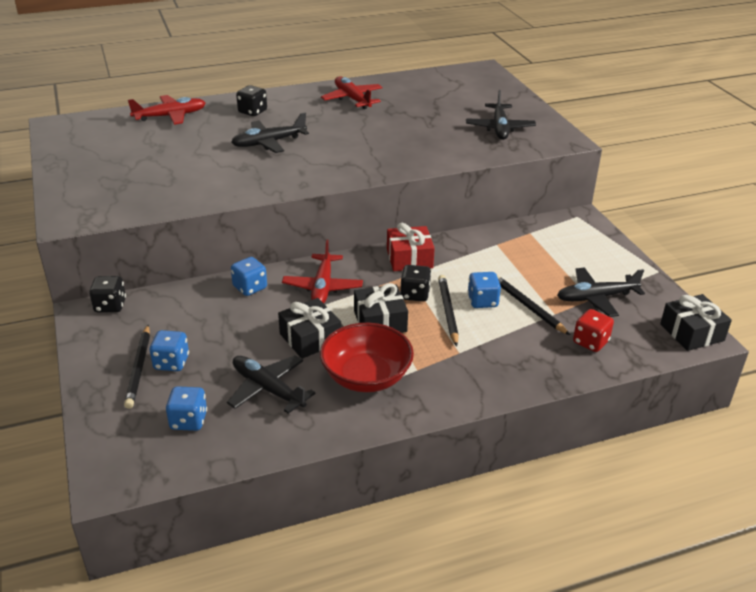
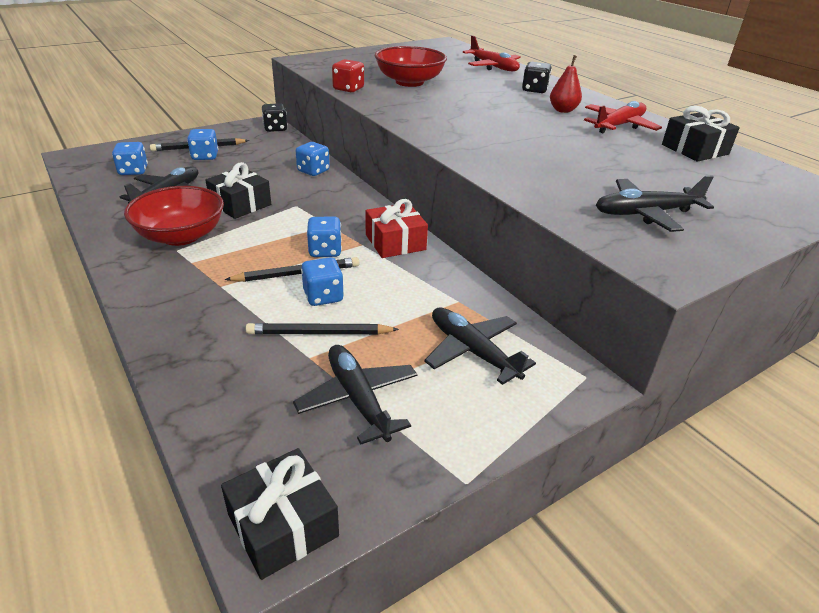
camera: 75 degrees right, 0 degrees up
(196, 166) = (409, 82): none -> red bowl
(269, 143) = (475, 101): black plane -> black plane (473, 351)
(310, 111) = (563, 110): none -> red pear
(322, 287) = (324, 201): red plane -> none
(380, 321) = (272, 235): black gift -> black gift (695, 149)
(415, 294) = (325, 251): black dice -> blue dice
(528, 307) = (319, 333): black pencil -> black pencil turned 135 degrees counterclockwise
(590, 342) = (246, 393): red dice -> red dice (348, 89)

